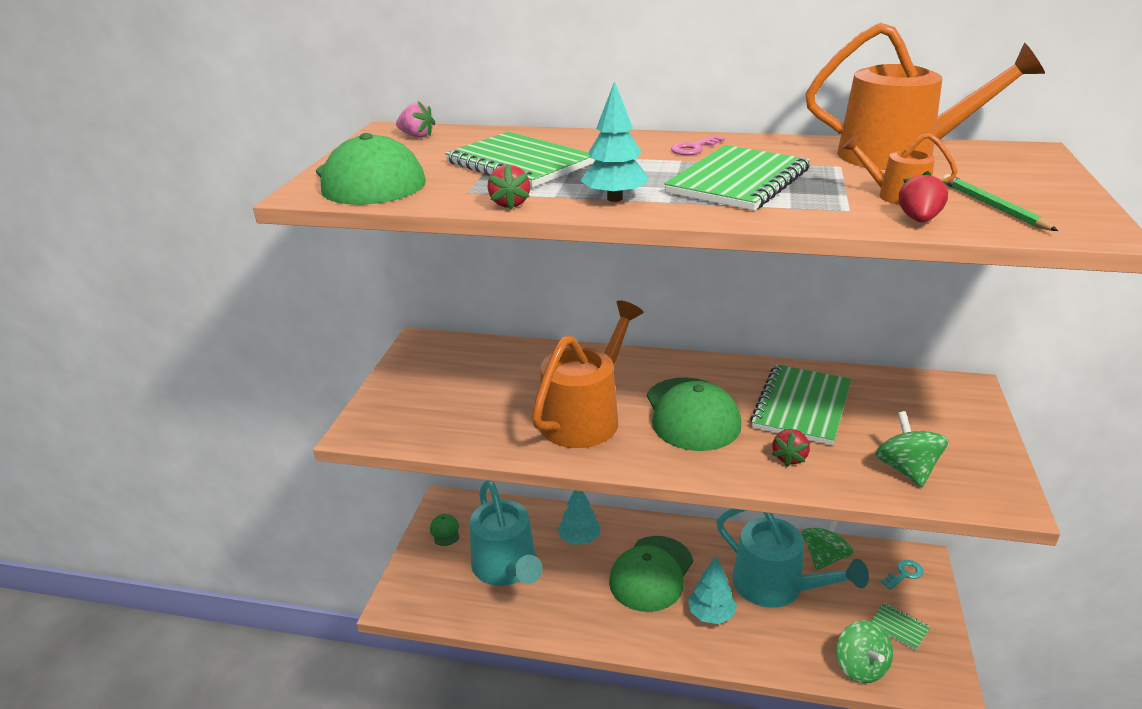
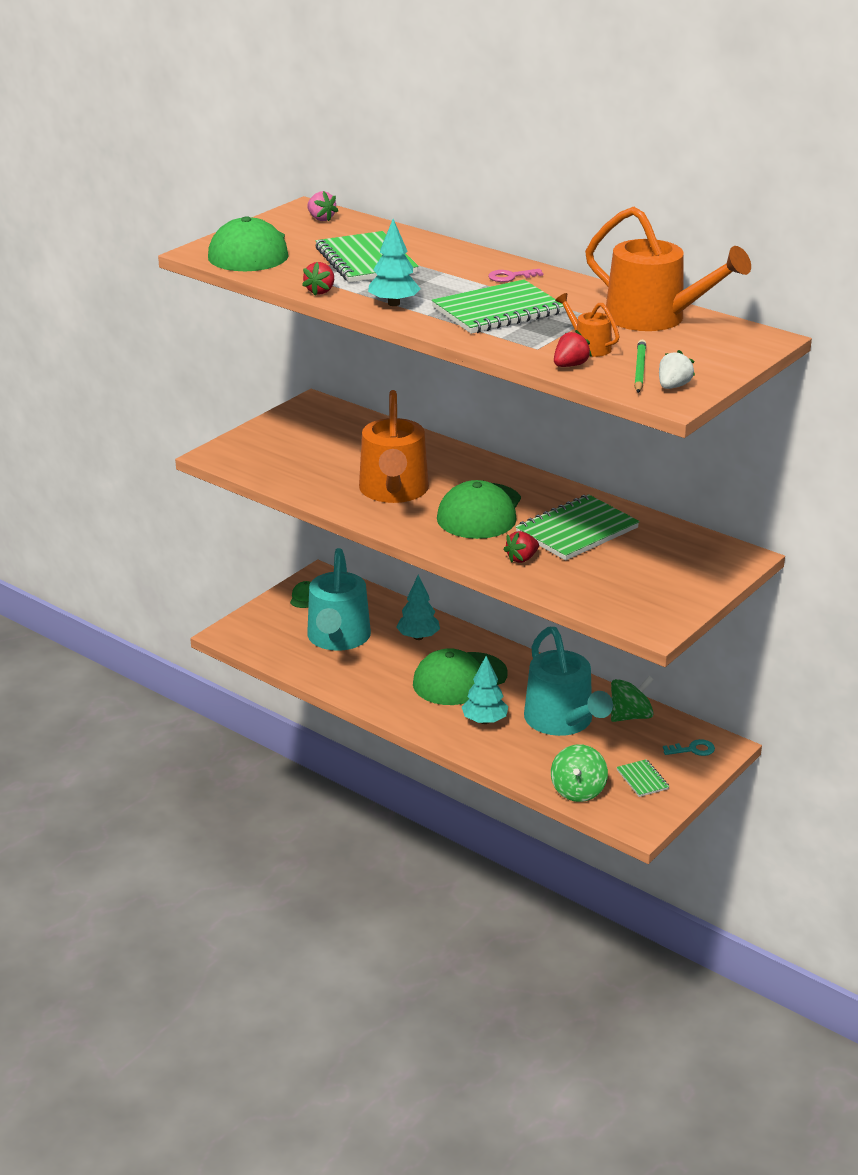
camera: 25 degrees right, 0 degrees up
(585, 416) = (394, 491): orange watering can -> orange watering can turned 120 degrees clockwise
(906, 470) = (603, 590): green spinning top -> none
(1062, 216) = (673, 386): none -> white strawberry

